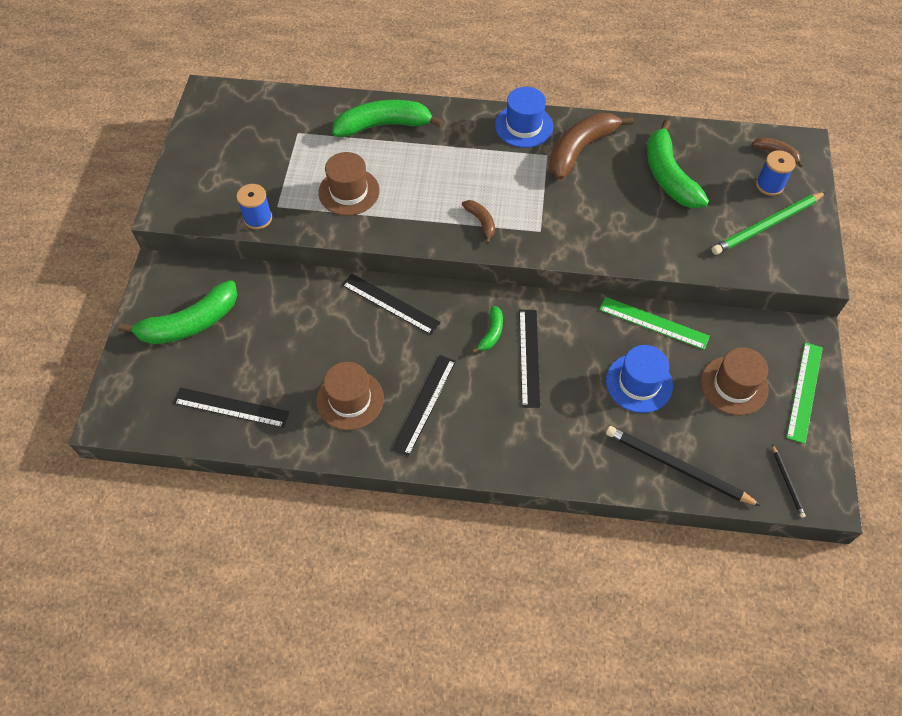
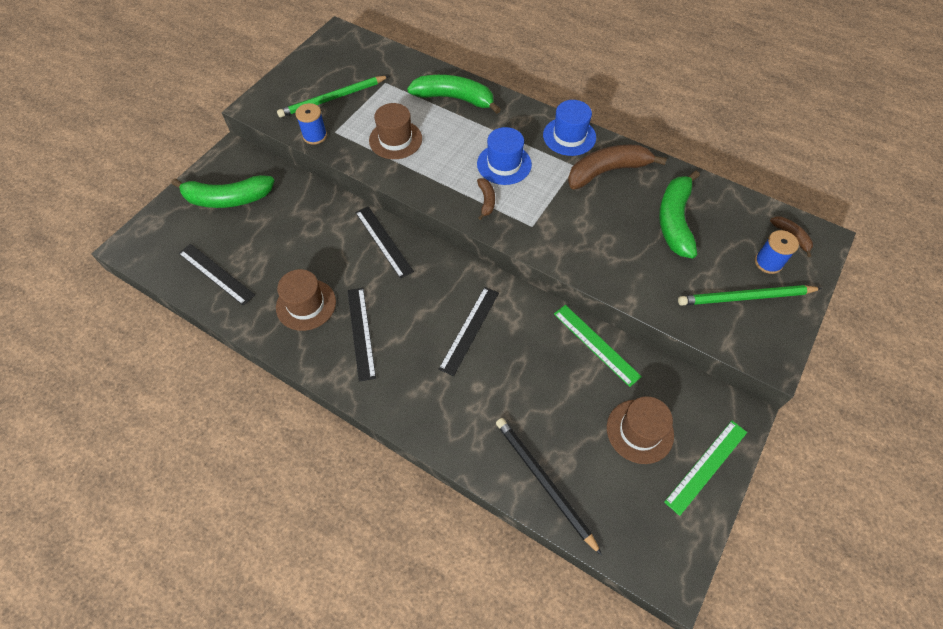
camera: 25 degrees right, 0 degrees up
(251, 170) = (332, 98): none -> green pencil
(424, 404) = (361, 332): black ruler -> black ruler turned 60 degrees counterclockwise
(491, 333) = (450, 297): green banana -> none
(639, 383) = (552, 391): blue hat -> blue hat (504, 164)
(787, 482) = (641, 545): black pencil -> none

